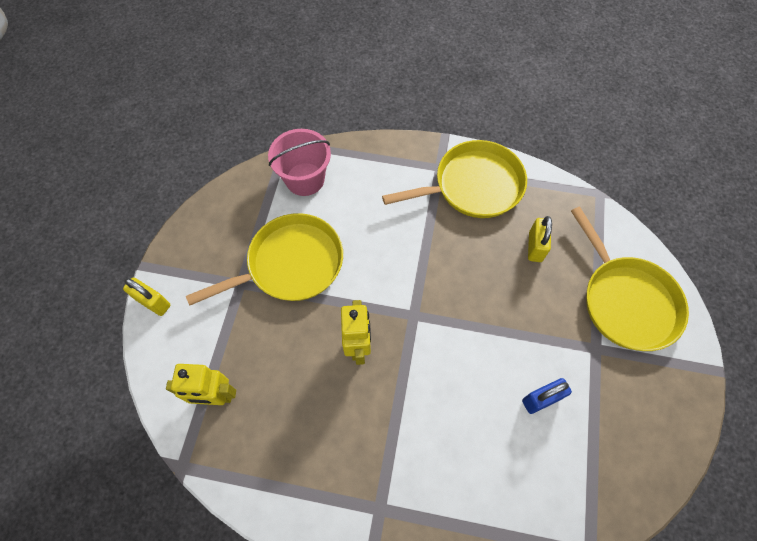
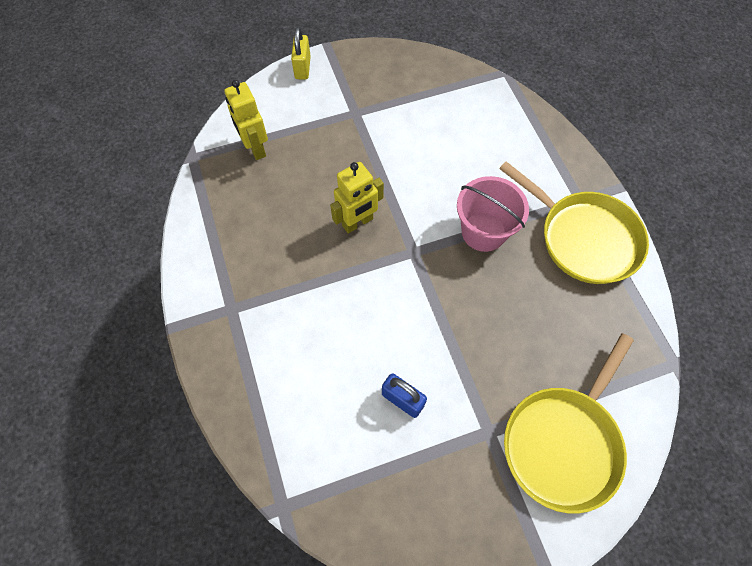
camera: 60 degrees right, 0 degrees up
(290, 264) = (395, 136): yellow pan -> none
(305, 179) = (482, 104): pink bucket -> pink bucket (483, 232)
(535, 247) = (559, 325): yellow padlock -> none

